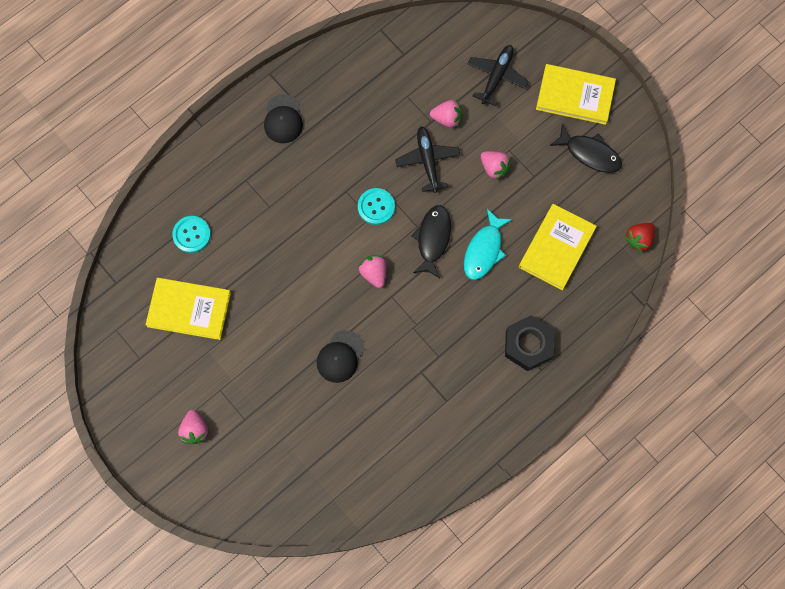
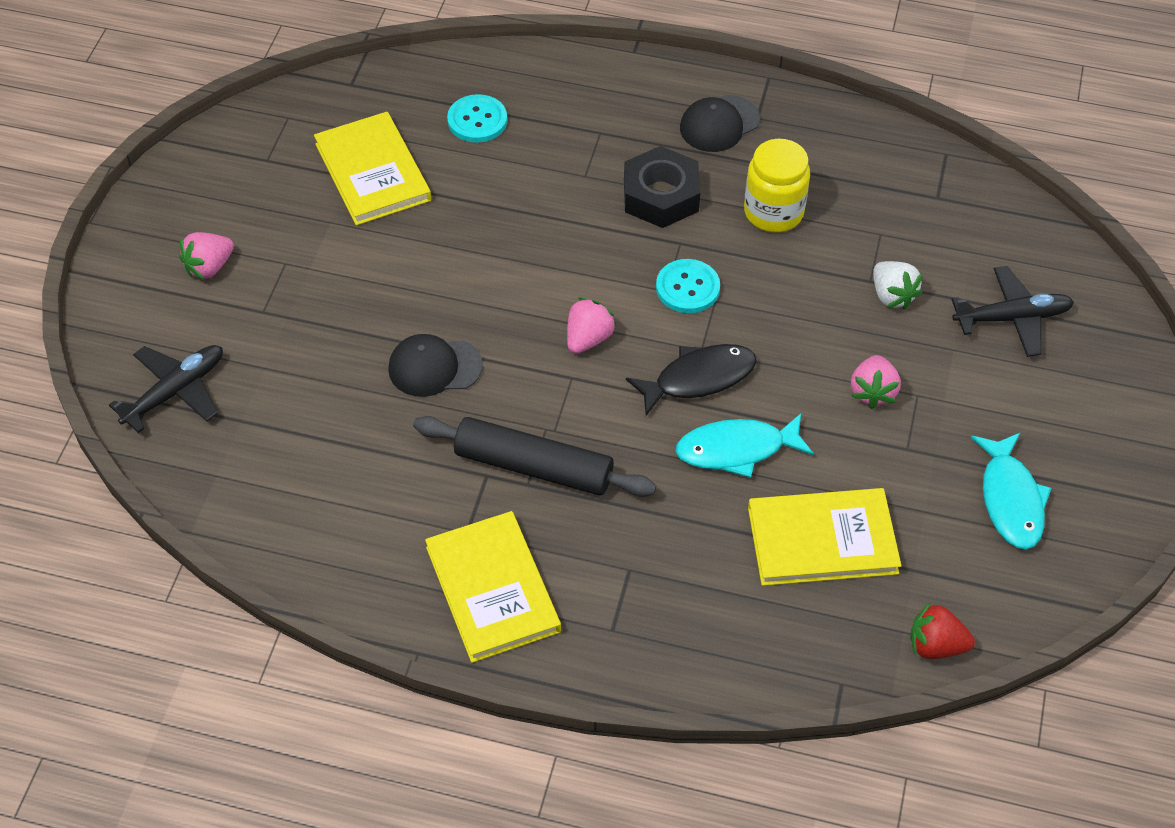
camera: 55 degrees right, 20 degrees down
(358, 134) = (773, 212): none -> yellow jar
(428, 161) = (809, 308): black plane -> black plane (175, 392)
(431, 347) = (534, 466): none -> black rolling pin
(447, 118) = (892, 295): pink strawberry -> white strawberry
(528, 345) = (637, 589): black nut -> black nut (660, 196)
(575, 96) = (1081, 429): yellow book -> yellow book (492, 589)
(589, 153) = (1010, 499): black fish -> turquoise fish

